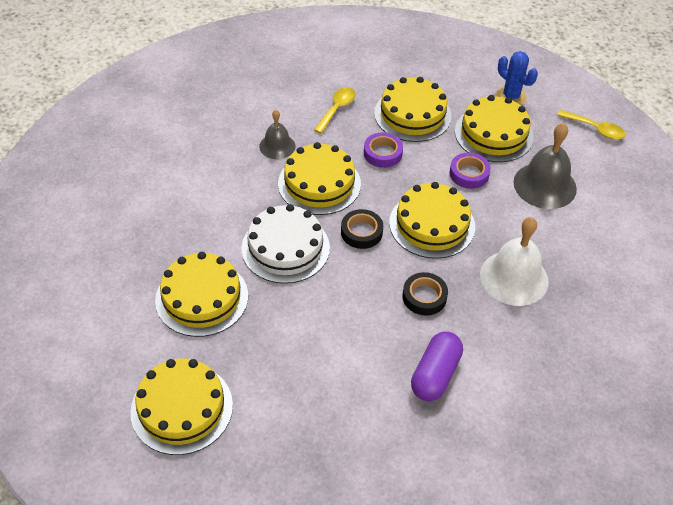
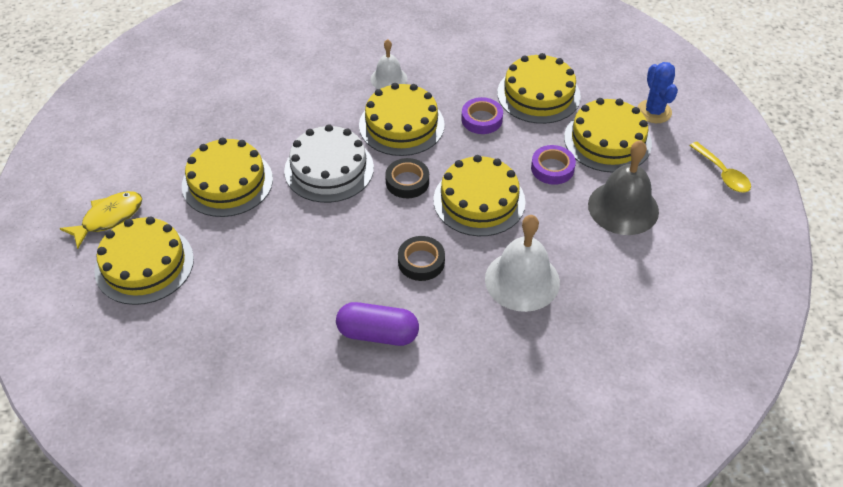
camera: 30 degrees right, 0 degrees up
(112, 379) = (109, 218): none -> yellow fish
(277, 146) = (389, 79): grey bell -> white bell
(336, 109) = (468, 65): yellow spoon -> none
(435, 374) = (378, 334): purple capsule -> purple capsule turned 45 degrees clockwise

